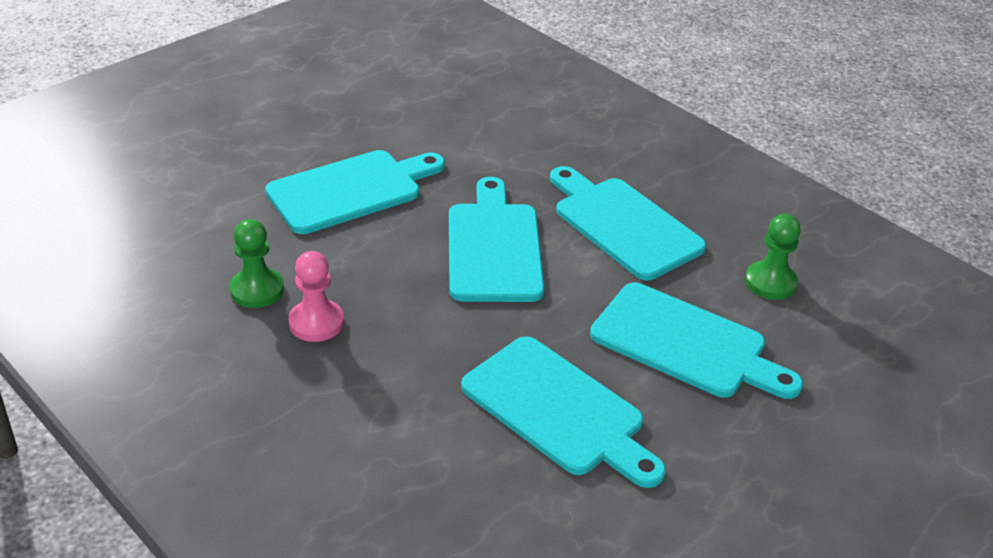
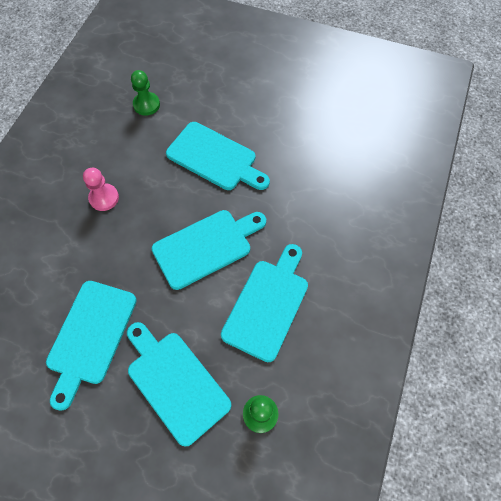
camera: 65 degrees right, 25 degrees up
(257, 290) = (115, 162): green pawn -> green pawn (146, 105)
(686, 343) = (175, 382): turquoise cutting board -> turquoise cutting board turned 135 degrees clockwise

